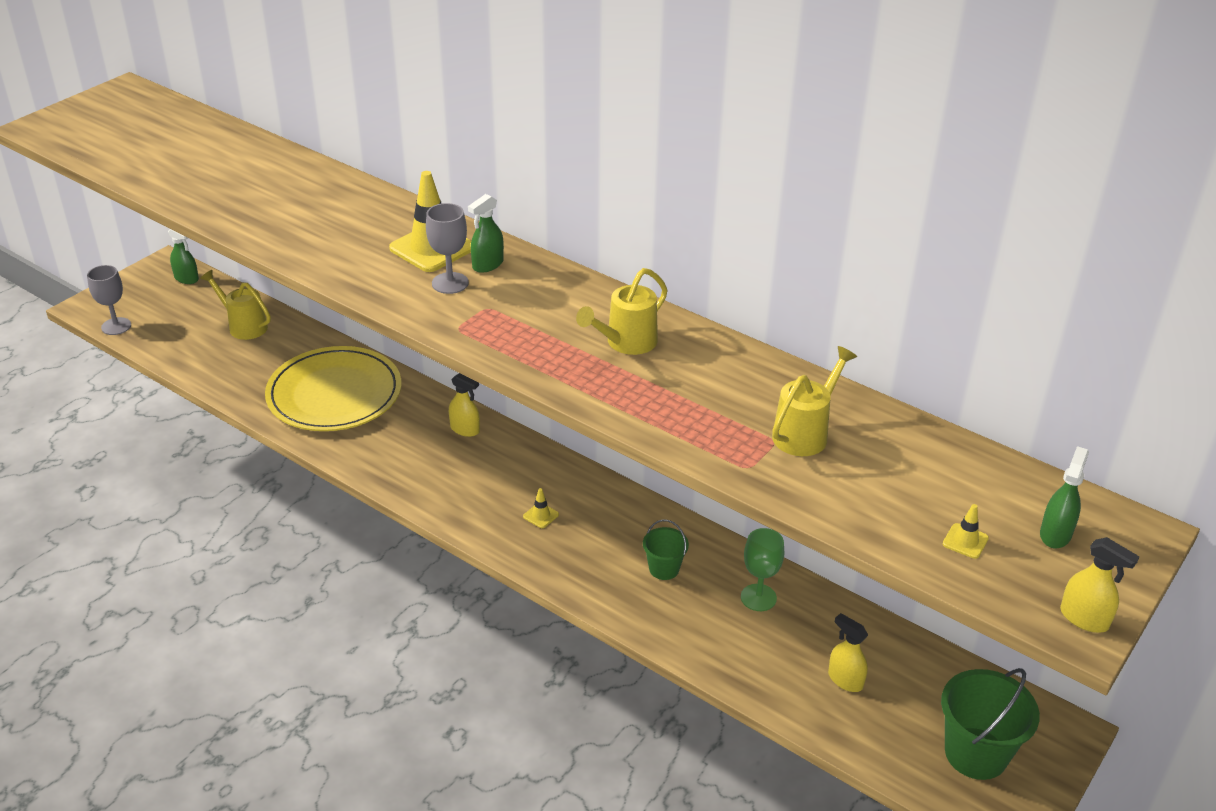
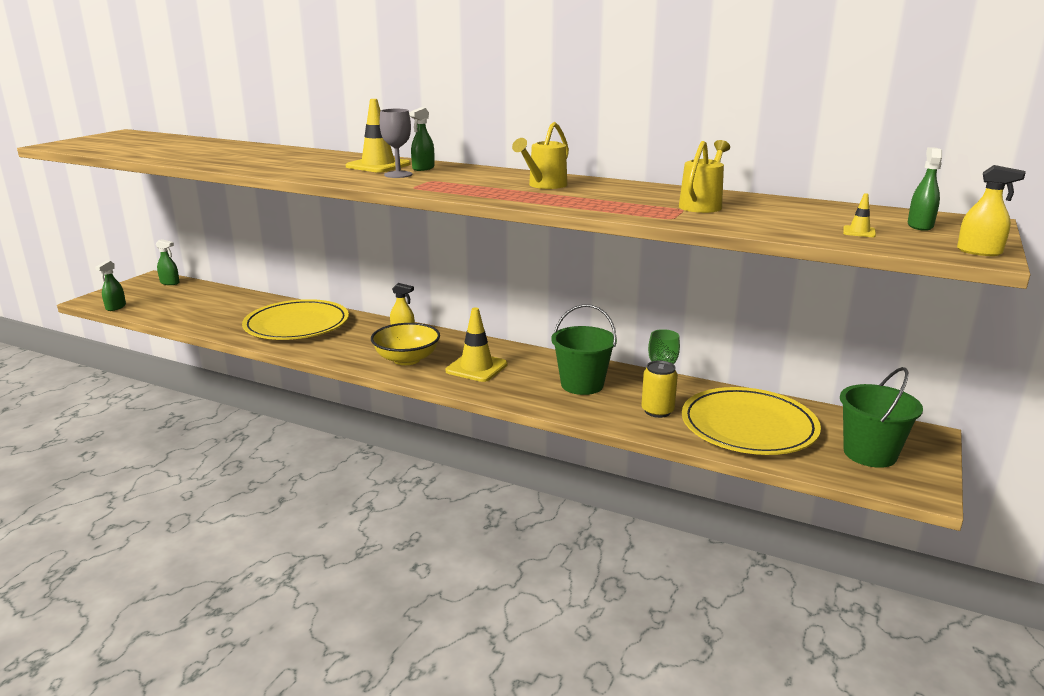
camera: 10 degrees left, 15 degrees down
(116, 326) = (115, 307): grey goblet -> green spray bottle
(244, 326) = (218, 300): yellow watering can -> none
(458, 486) = (407, 359): none -> yellow bowl
(541, 515) = (476, 368): yellow traffic cone -> yellow traffic cone, size x2.27
(664, 569) = (582, 385): green bucket -> green bucket, size x1.80
(741, 634) = (657, 411): none -> yellow can
(845, 680) = (748, 426): yellow spray bottle -> yellow plate

